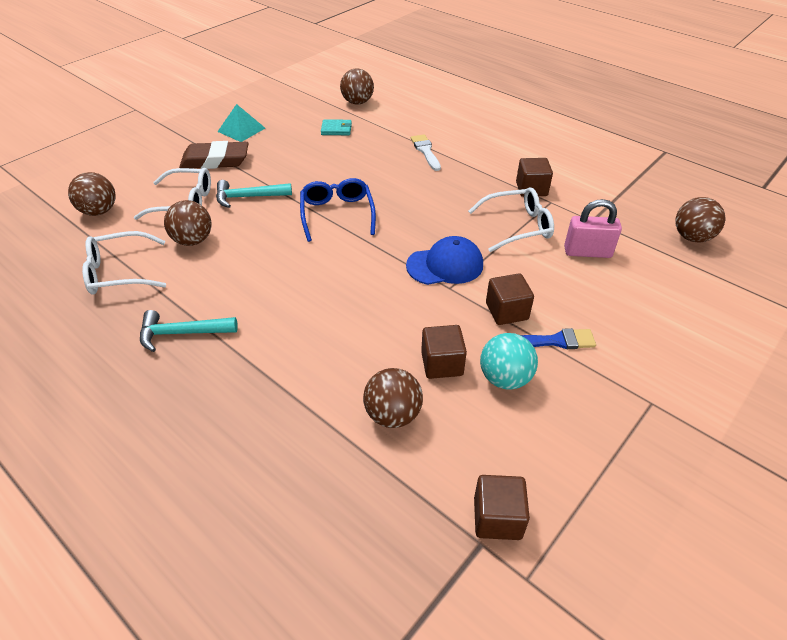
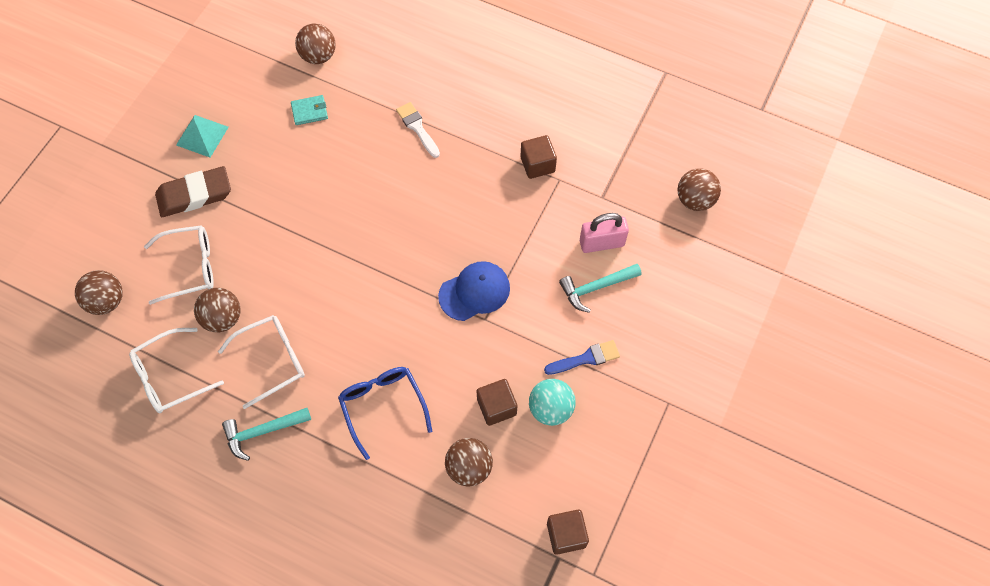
camera: 15 degrees left, 20 degrees up
(248, 197) = (254, 243): turquoise hammer -> turquoise hammer (596, 287)
(337, 214) = (353, 248): blue glasses -> blue glasses (383, 407)
(506, 311) = (540, 335): brown cube -> none
(517, 226) = (532, 223): white glasses -> white glasses (271, 361)

